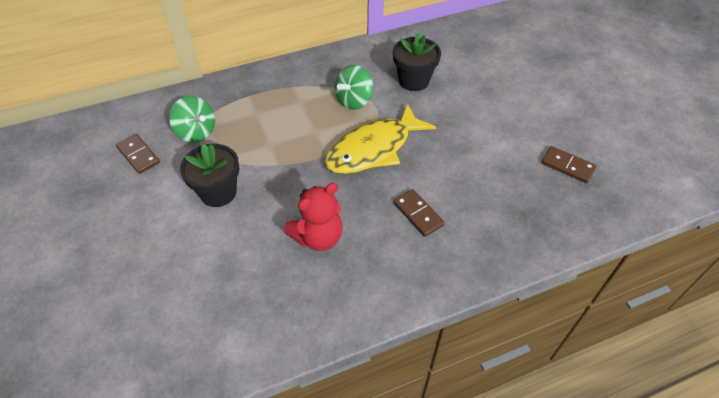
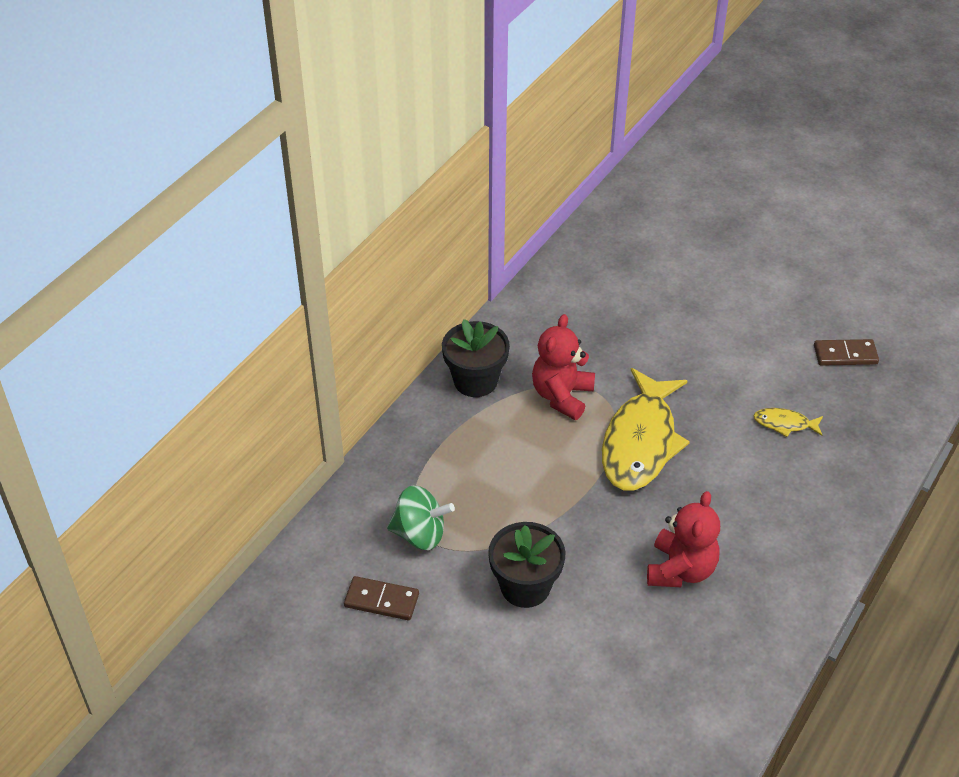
camera: 35 degrees left, 5 degrees down
(354, 101) = (562, 396): green spinning top -> red teddy bear
(413, 80) = (603, 335): black flower pot -> black flower pot (475, 381)
(418, 214) = (753, 488): brown domino -> none
(480, 187) = (785, 424): none -> yellow fish

